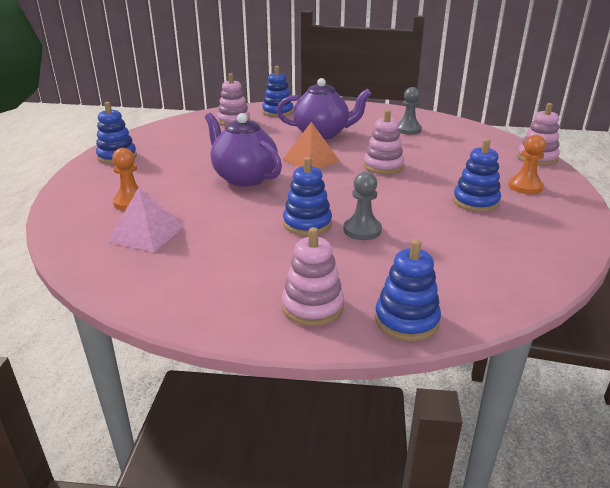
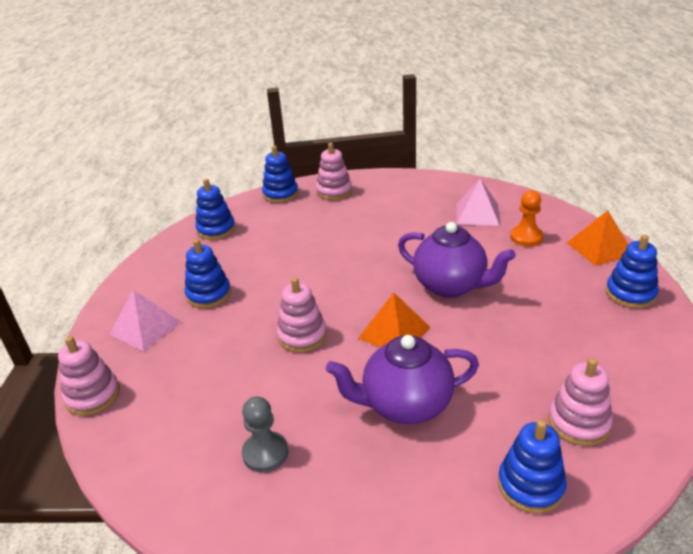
camera: 170 degrees right, 5 degrees up
(83, 184) = (600, 248): none -> orange pyramid
(307, 224) = (360, 243): blue stacking toy -> blue stacking toy (216, 229)
(362, 230) = (313, 245): grey pawn -> none
(525, 187) = (145, 328): orange pawn -> pink pyramid

